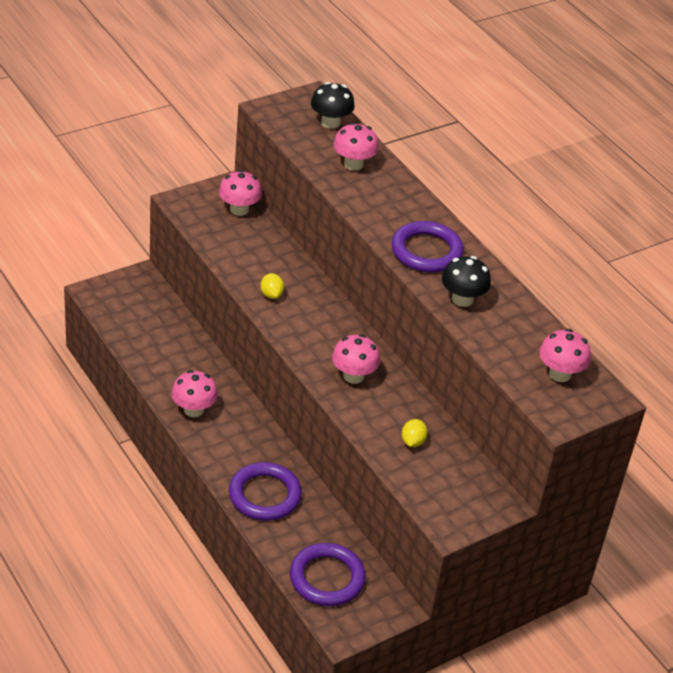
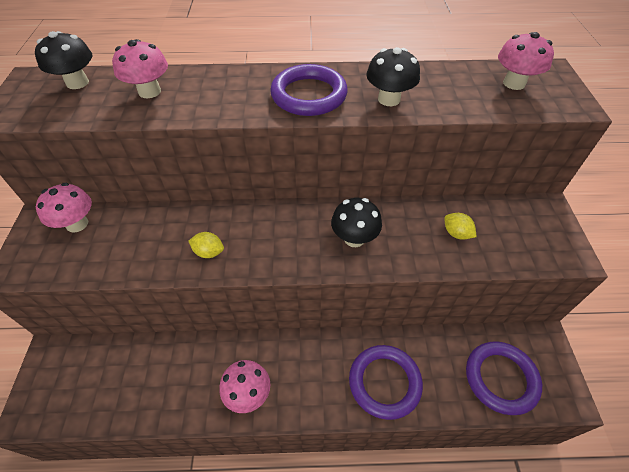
camera: 55 degrees left, 10 degrees up
(353, 376) = (354, 238): pink mushroom -> black mushroom

